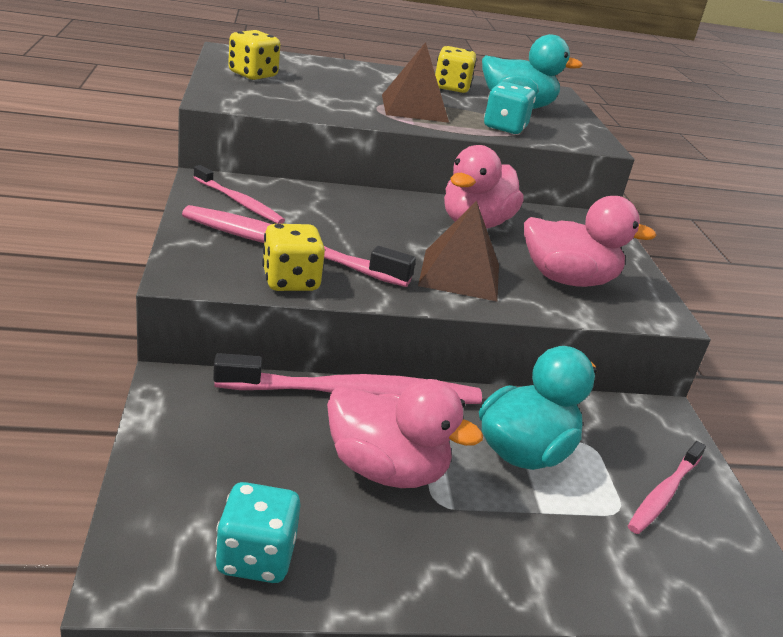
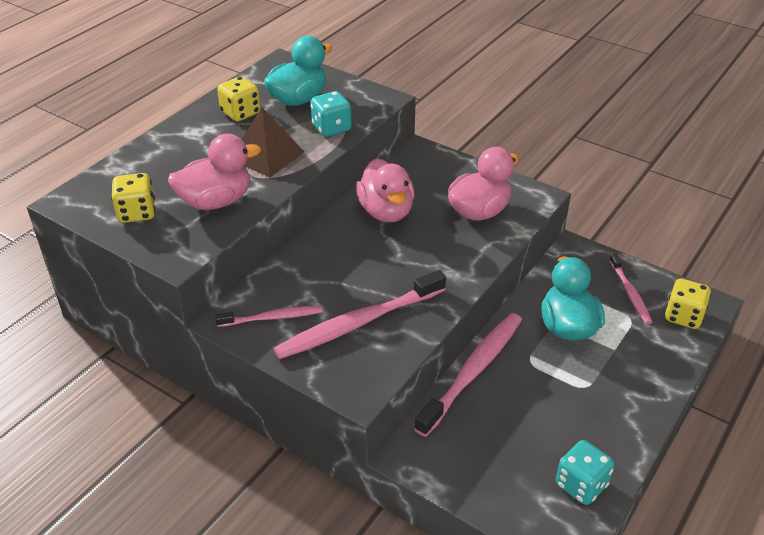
camera: 45 degrees left, 10 degrees up
(290, 281) = (400, 342): yellow dice -> yellow dice (683, 316)
(386, 469) = (546, 394): pink duck -> pink duck (216, 201)
(459, 274) = (443, 257): brown pyramid -> none

